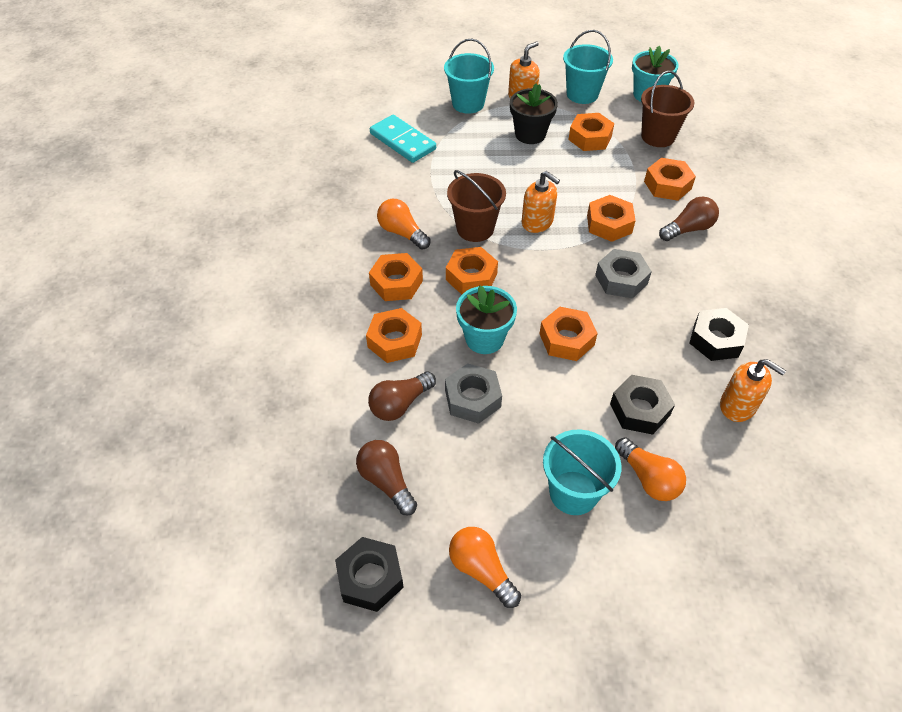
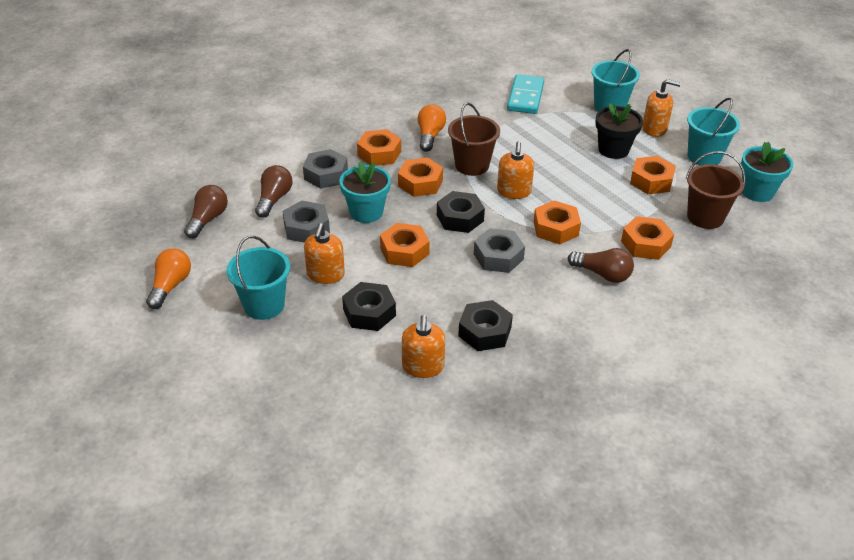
camera: 55 degrees right, 10 degrees down
(370, 578) = (133, 242): black nut -> black nut (460, 218)
(394, 341) = (326, 175): orange nut -> grey nut
(400, 404) = (274, 199): brown light bulb -> brown light bulb turned 90 degrees clockwise
(560, 417) = (325, 275): none -> orange soap dispenser
(648, 478) = (307, 339): orange light bulb -> none

